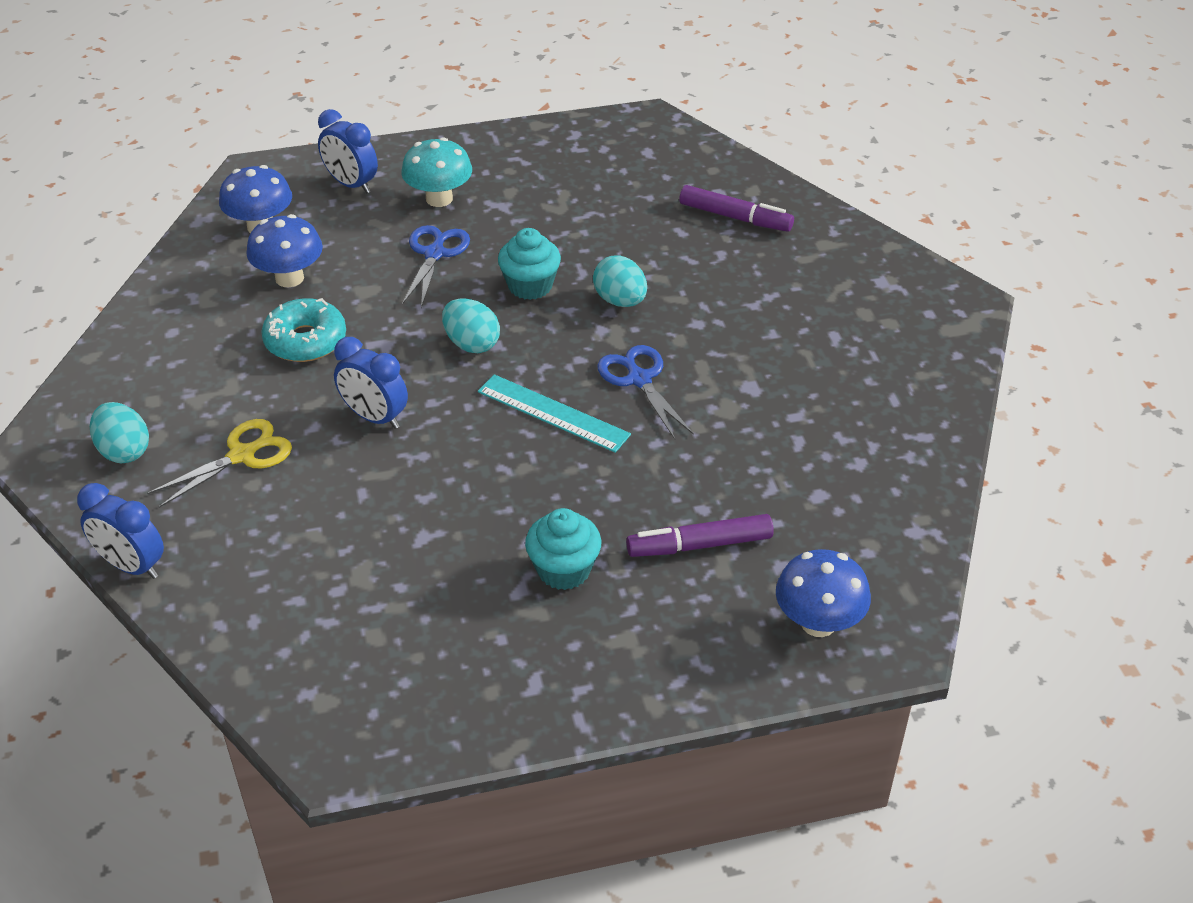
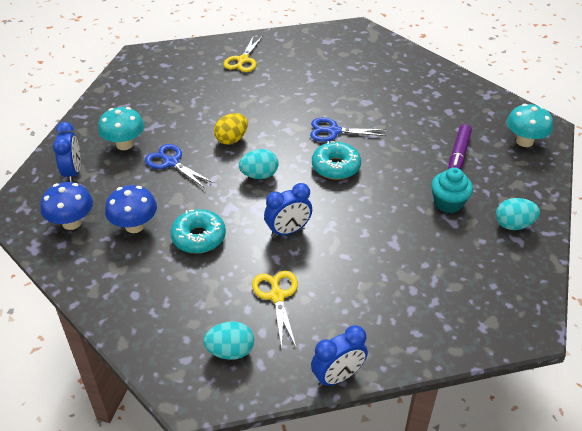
camera: 60 degrees left, 0 degrees up
(351, 184) = (73, 172): blue clock -> blue clock turned 75 degrees counterclockwise
(530, 286) = (231, 139): turquoise cupcake -> yellow egg
(553, 413) = (336, 167): turquoise ruler -> turquoise donut
(620, 301) = (271, 115): turquoise egg -> turquoise egg (513, 225)
(735, 217) = (243, 60): purple marker -> yellow scissors
(818, 623) = (524, 141): blue mushroom -> turquoise mushroom

